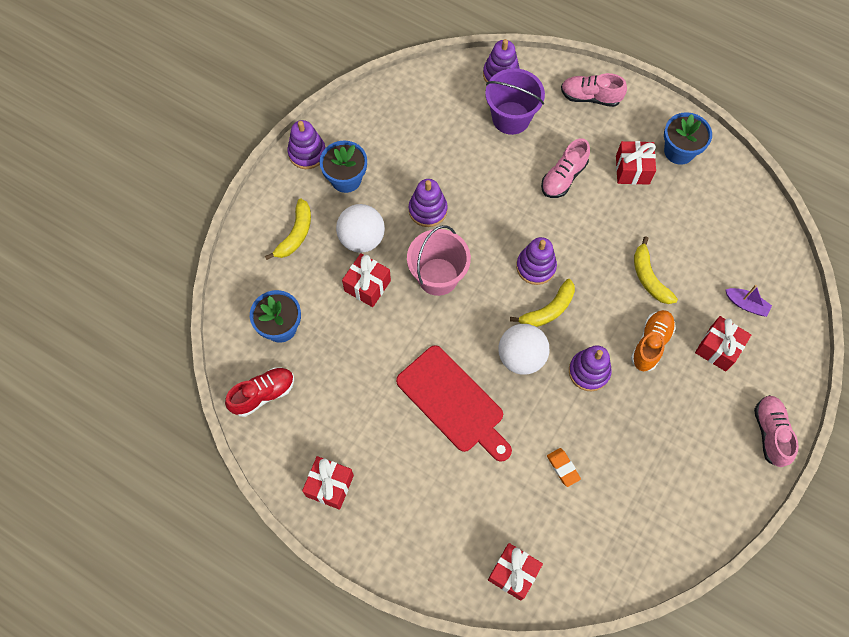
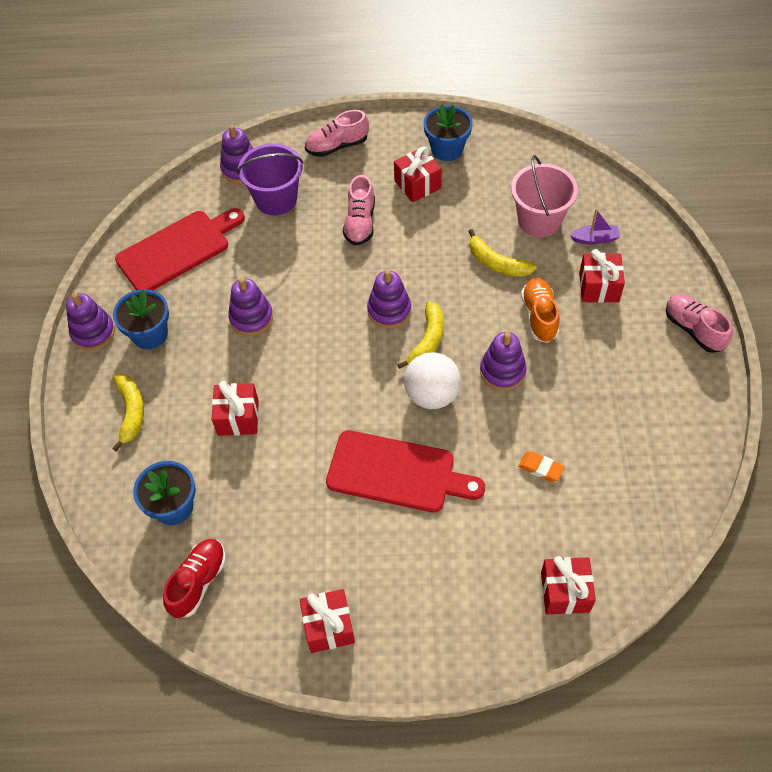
camera: 30 degrees left, 10 degrees down
(362, 239) = (203, 379): white ball -> none
(409, 119) = (177, 249): none -> red cutting board
(438, 276) = (302, 370): pink bucket -> pink bucket (539, 220)

